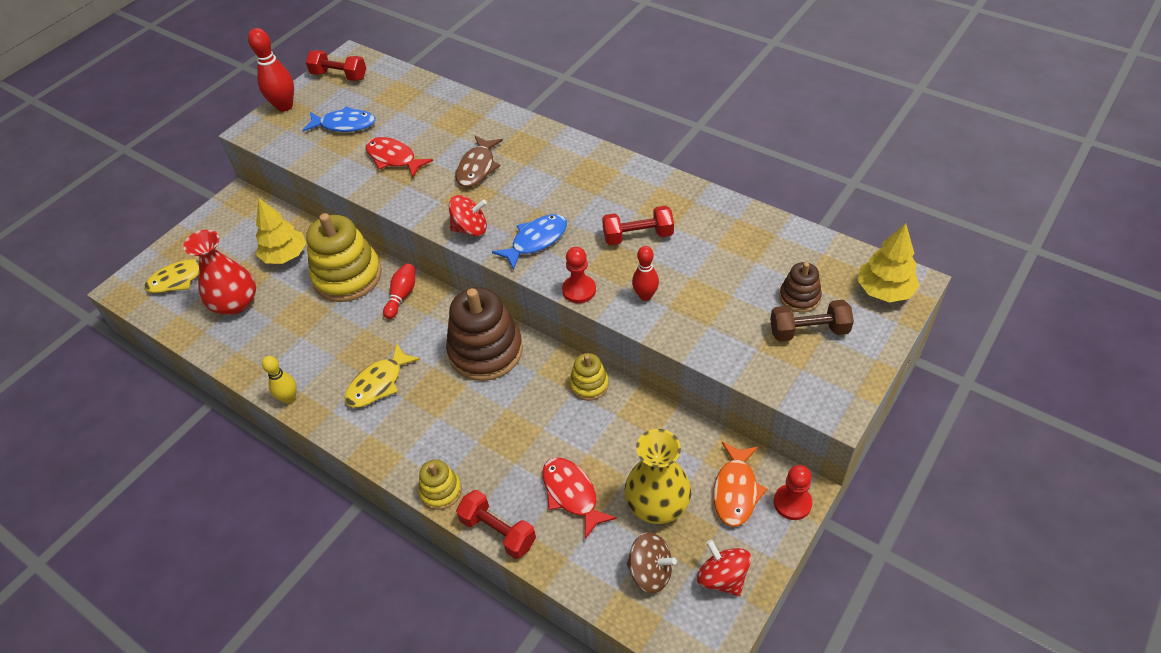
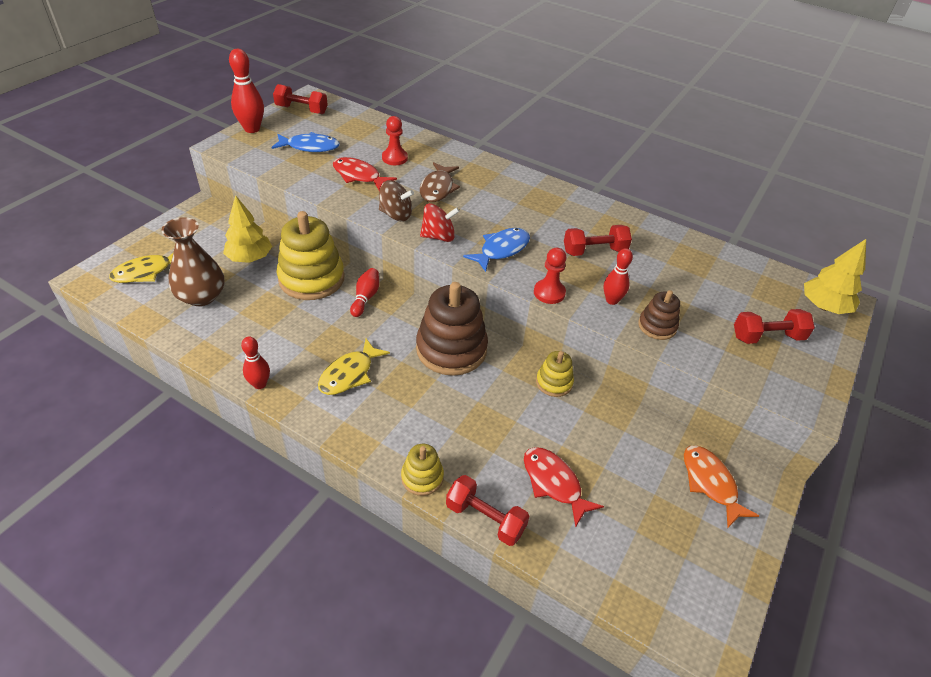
camera: 10 degrees left, 5 degrees down
(235, 303) = (201, 296): red vase -> brown vase
(289, 398) = (260, 384): yellow bowling pin -> red bowling pin
(650, 572) = (644, 561): brown spinning top -> brown spinning top (396, 215)
(657, 503) = (638, 494): yellow vase -> none
(722, 577) = (715, 567): red spinning top -> none
(736, 490) = (710, 483): orange fish -> orange fish turned 150 degrees clockwise
(792, 503) = (765, 496): red pawn -> red pawn (394, 158)
(799, 297) = (751, 308): brown stacking toy -> brown stacking toy (657, 326)
(808, 331) = (767, 337): brown dumbbell -> red dumbbell

